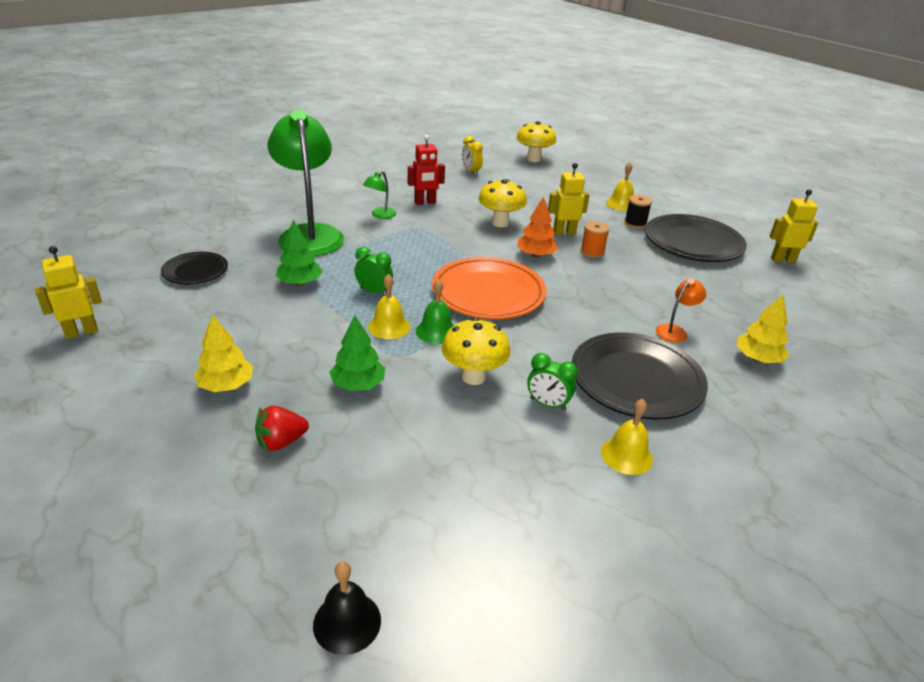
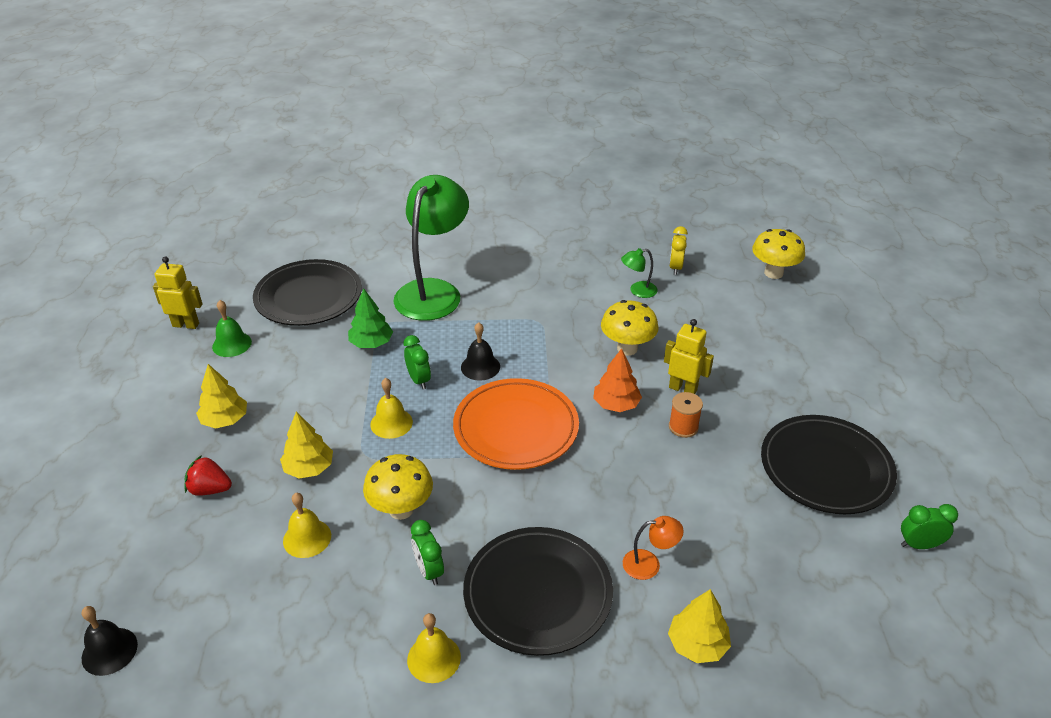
camera: 40 degrees right, 5 degrees up
(195, 271) = (308, 297): black plate -> black plate, size x1.79
(358, 384) = (309, 468): green tree -> yellow tree
(380, 215) = (518, 292): green lamp -> green lamp (638, 291)
(412, 267) = (480, 367): none -> black bell
(425, 202) = (580, 292): red robot -> none
(436, 331) = (423, 447): green bell -> green bell (232, 344)
(621, 204) = (803, 377): yellow bell -> yellow bell (307, 538)
(635, 223) = (786, 411): black spool -> none
(782, 260) = (919, 545): yellow robot -> green clock

